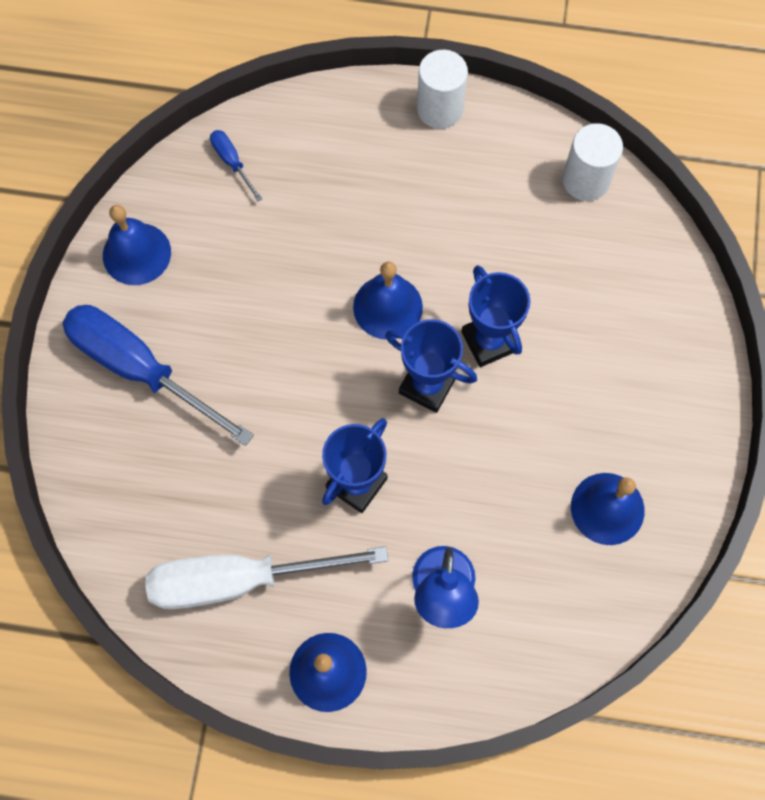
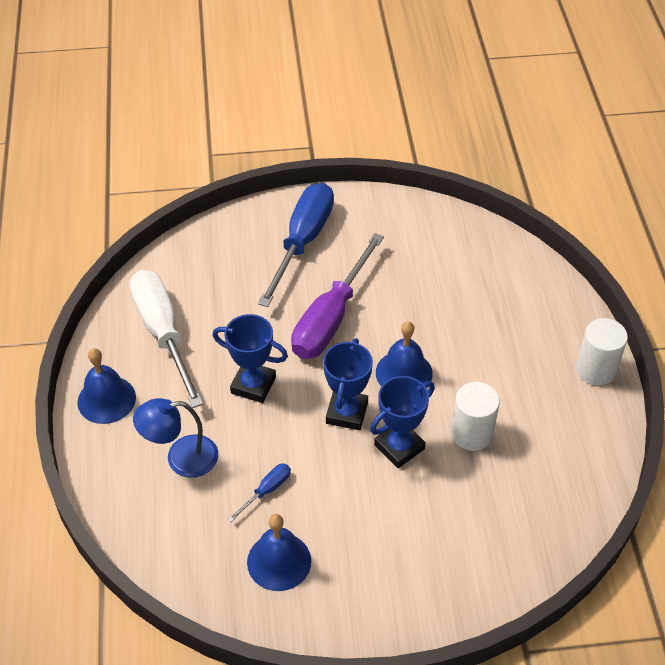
camera: 75 degrees right, 20 degrees down
(136, 253) = (389, 218): blue bell -> none
(232, 162) = (485, 252): blue screwdriver -> blue screwdriver (266, 490)
(280, 366) = (331, 318): none -> purple screwdriver
(585, 180) = (578, 488): white cylinder -> white cylinder (471, 433)

